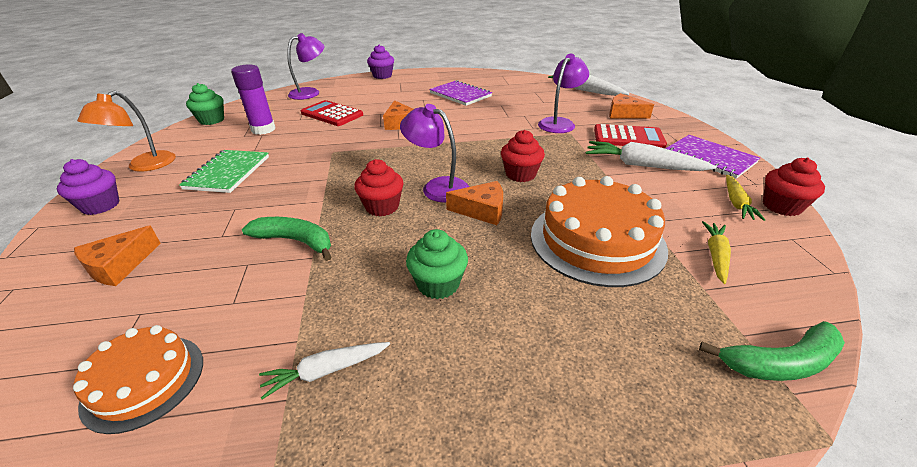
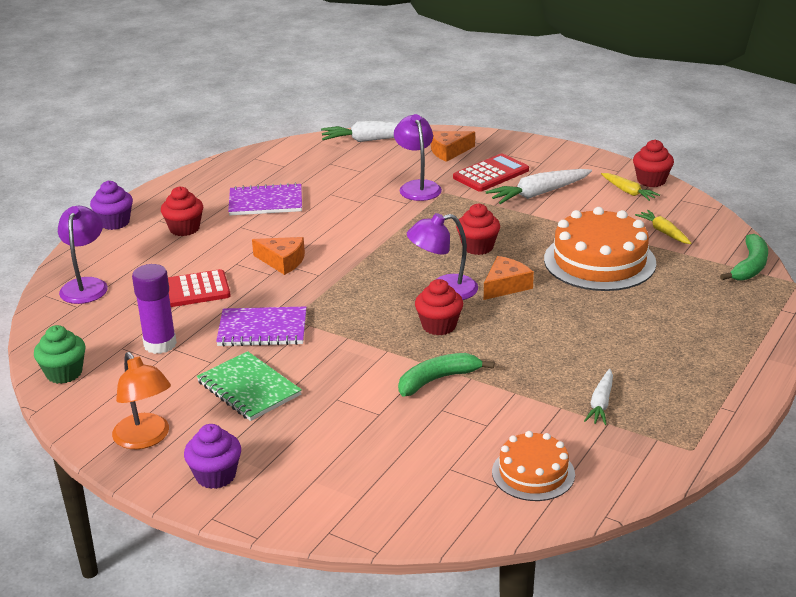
camera: 50 degrees left, 5 degrees down
(119, 265) = (361, 472): orange cheese -> none
(399, 89) = (184, 229): none -> red cupcake
(438, 284) = (569, 337): green cupcake -> none
(709, 158) = (567, 164): purple notebook -> purple notebook (262, 329)

